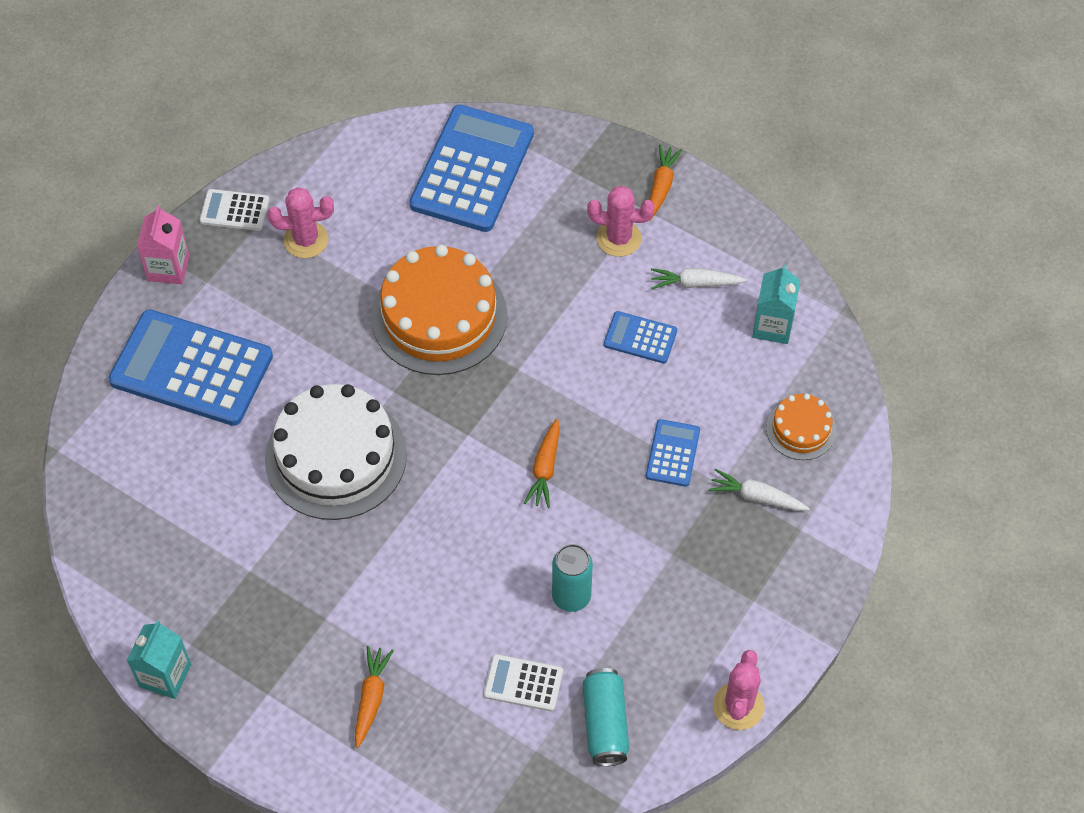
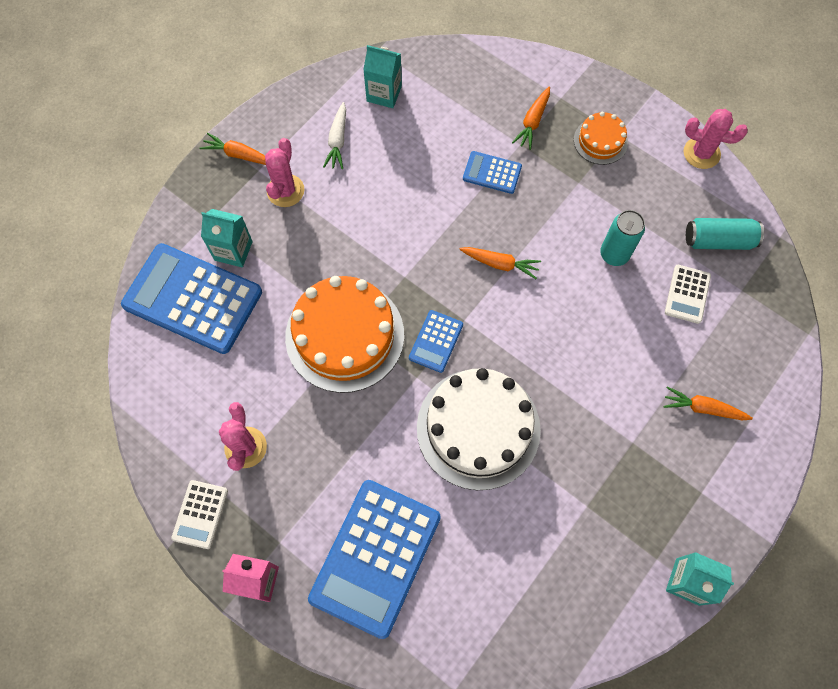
camera: 85 degrees left, 10 degrees up
(535, 198) = (233, 251): none -> turquoise carton
(640, 338) = (384, 184): blue calculator -> blue calculator (436, 341)
(757, 497) = (533, 122): white carrot -> orange carrot
(801, 429) = (477, 87): orange cake -> orange cake (600, 141)

